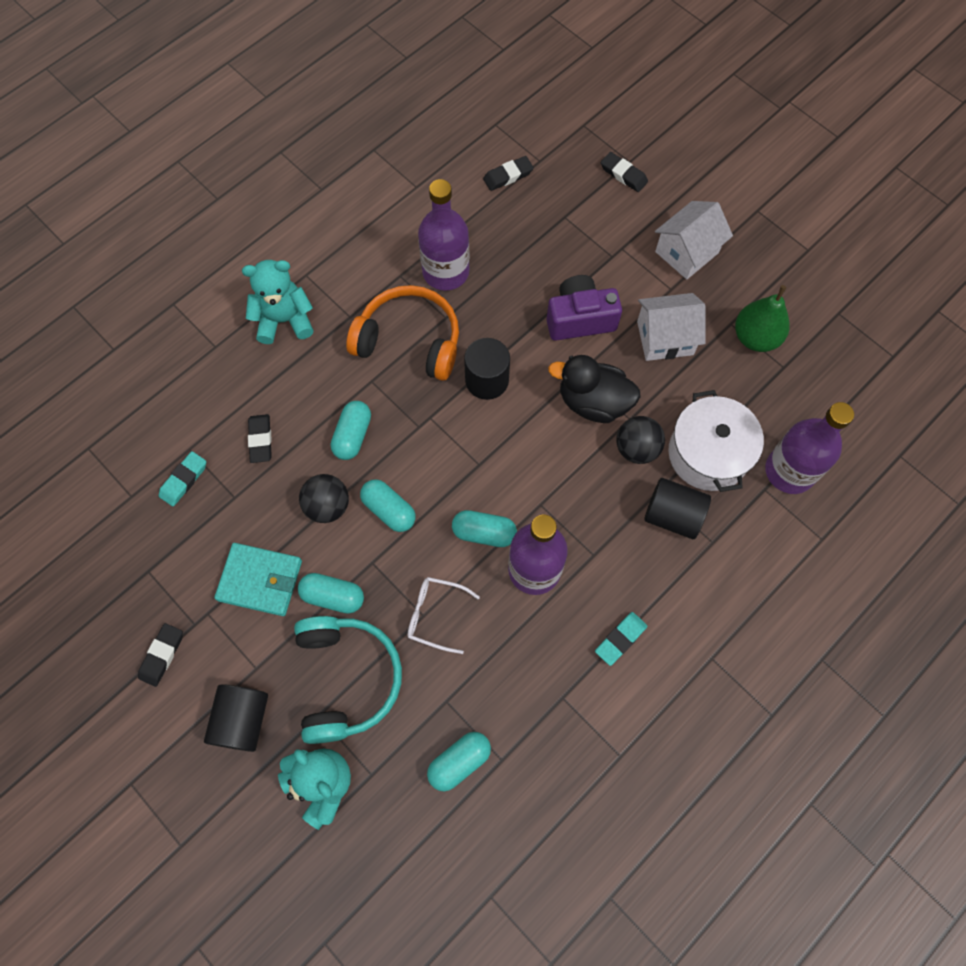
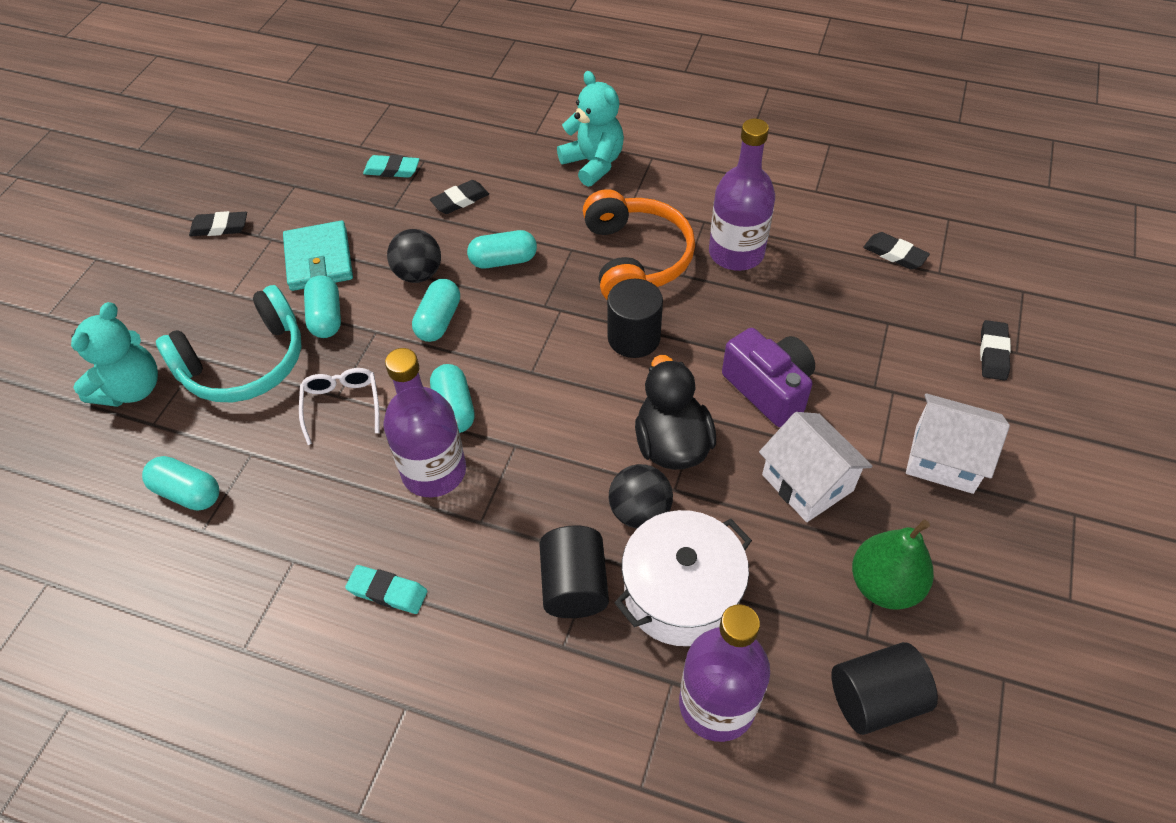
camera: 65 degrees right, 15 degrees down
(242, 720) = (177, 306): black cylinder -> black cylinder (875, 699)

